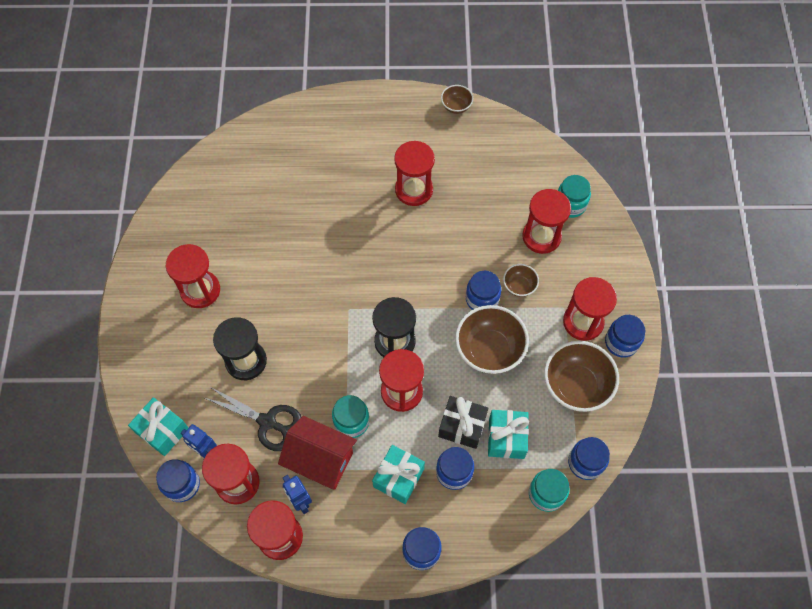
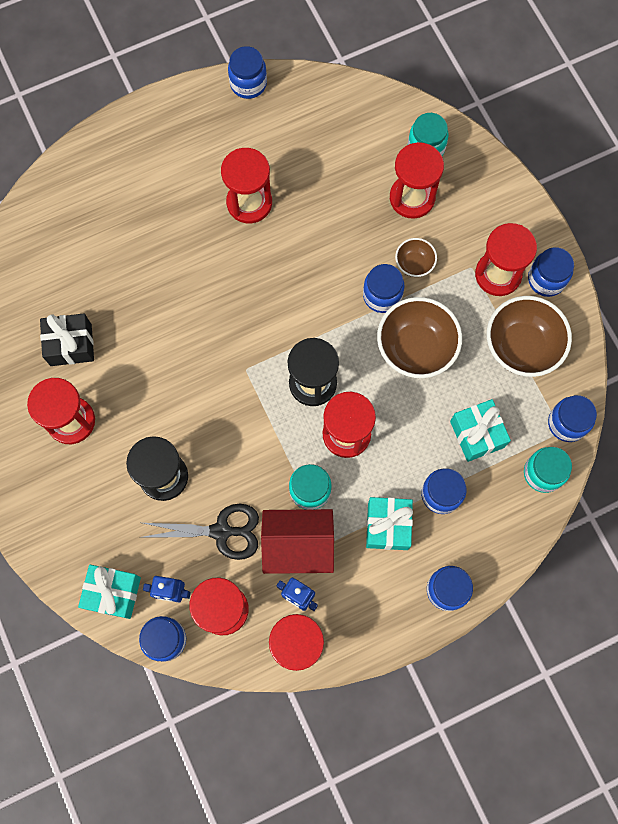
camera: 25 degrees left, 10 degrees up
(456, 106) = (248, 84): brown bowl -> blue jar
(462, 426) = (426, 442): black gift -> black gift (71, 345)

